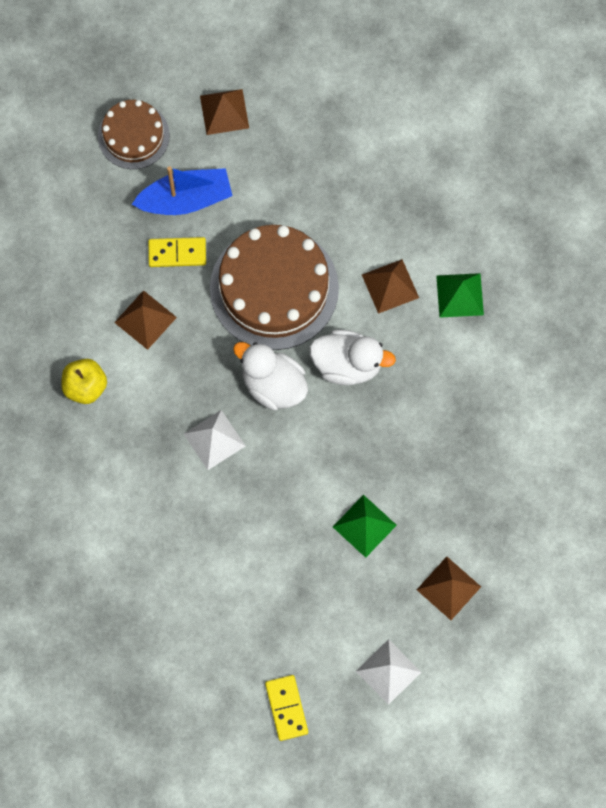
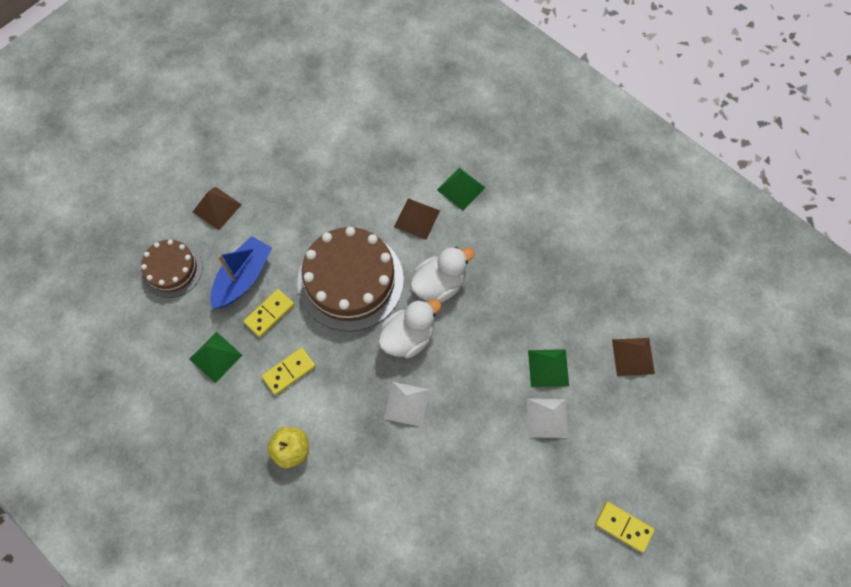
camera: 45 degrees left, 5 degrees down
(98, 249) = (216, 357): none -> green pyramid
(145, 320) = (289, 372): brown pyramid -> yellow domino
(273, 385) = (408, 337): white duck -> white duck turned 150 degrees clockwise
(388, 671) = (655, 441): white pyramid -> white pyramid (547, 418)

